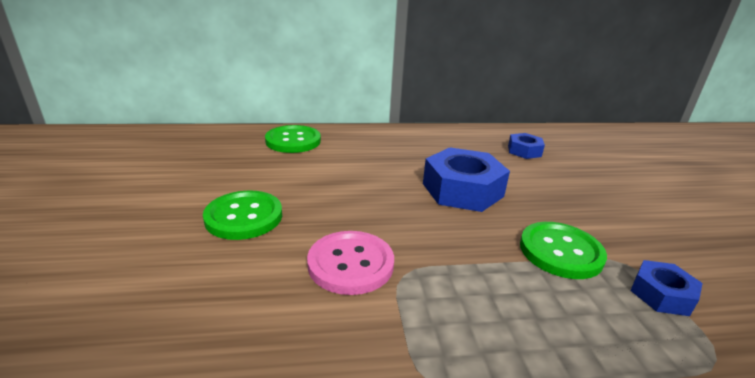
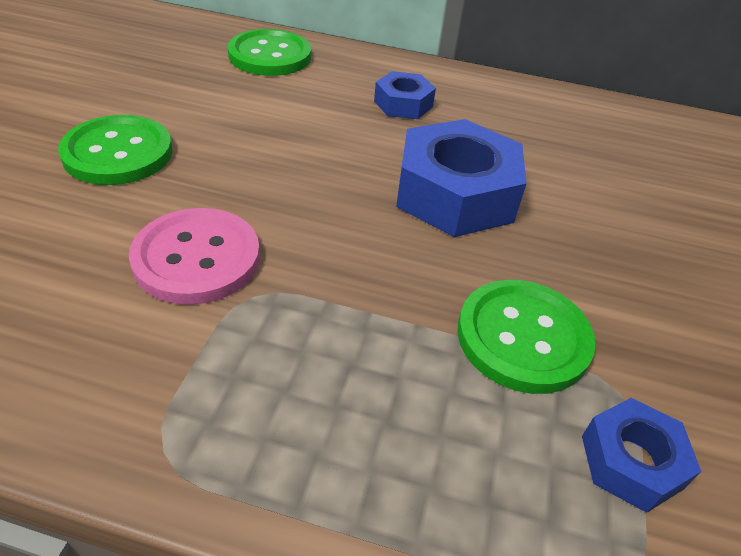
camera: 20 degrees right, 15 degrees up
(524, 151) = (625, 154): blue nut -> blue nut (403, 104)

